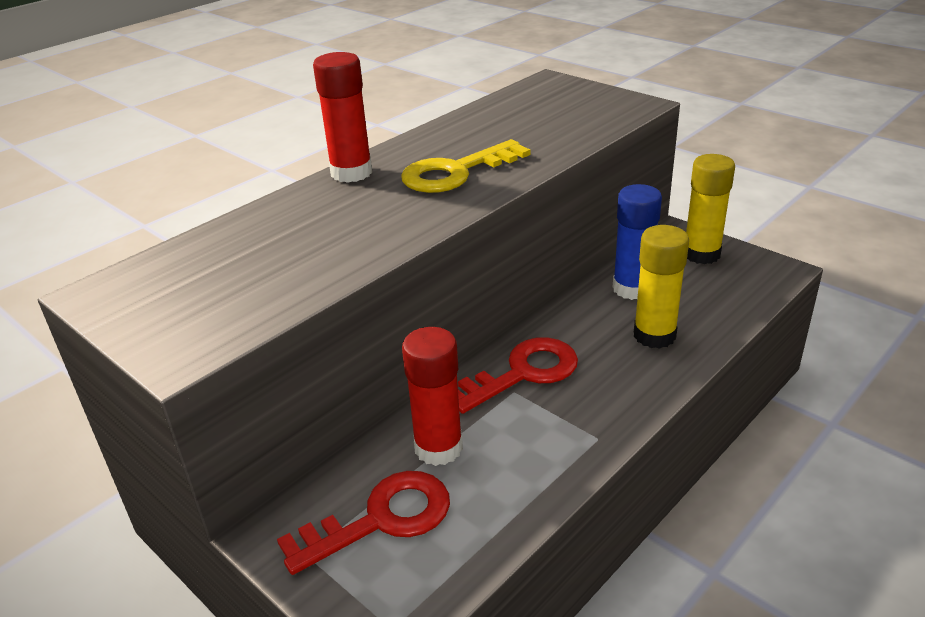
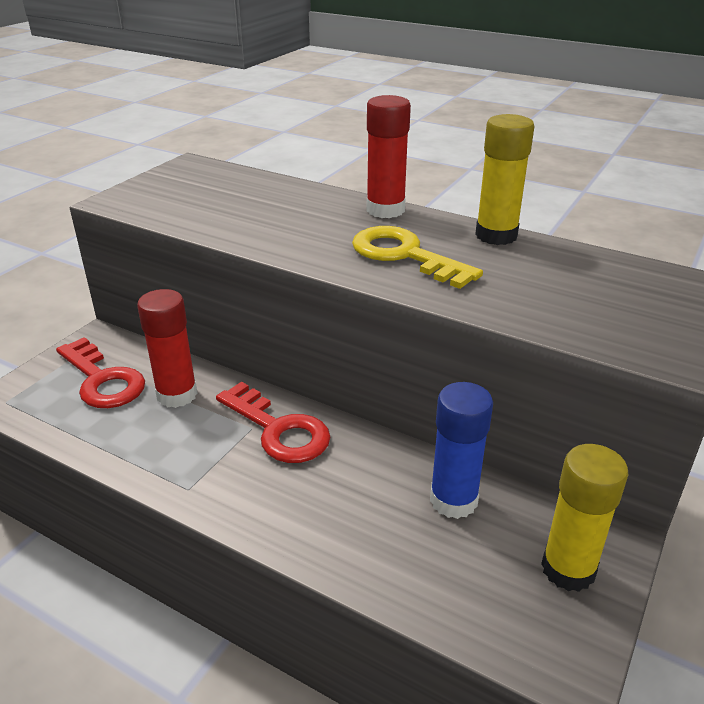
camera: 75 degrees right, 0 degrees up
(654, 335) = (362, 524): yellow glue stick -> yellow glue stick (496, 235)

